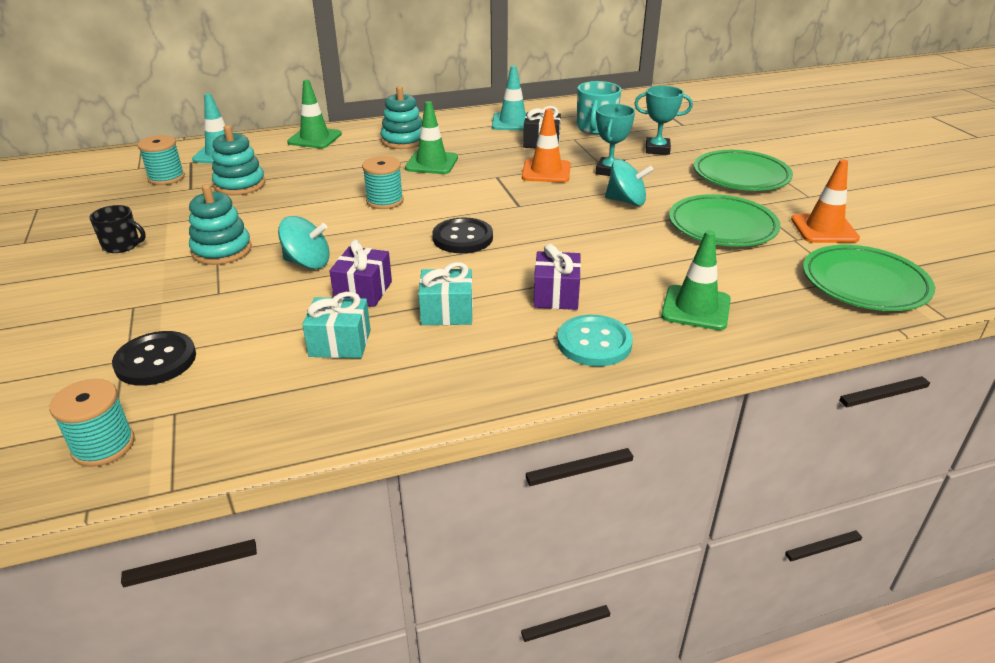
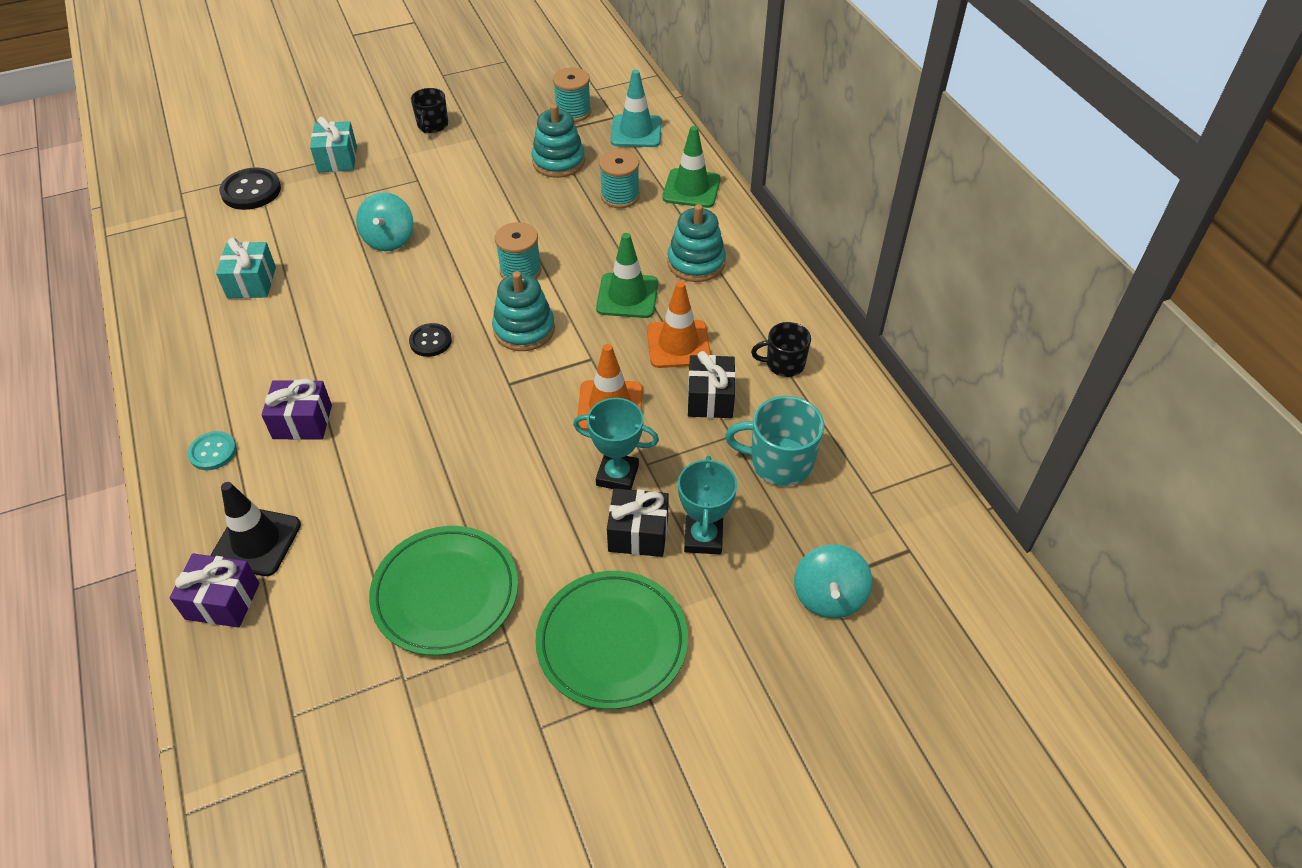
camera: 85 degrees right, 15 degrees up
(103, 446) = (159, 195): turquoise spool -> turquoise spool (620, 196)
(222, 250) = (418, 182): turquoise stacking toy -> turquoise stacking toy (524, 329)
(363, 291) = (332, 283): purple gift -> purple gift (222, 601)
(447, 312) = (286, 343): turquoise gift -> turquoise gift (337, 159)
(462, 238) = (430, 341): black button -> black button, size x0.63
(513, 122) = (784, 364): turquoise traffic cone -> black mug
(594, 343) = (213, 452): turquoise button -> turquoise button, size x0.63
(626, 201) = (520, 490): turquoise spinning top -> turquoise spinning top (829, 596)
(657, 166) = (638, 534): none -> black gift
(696, 308) = (256, 541): green traffic cone -> black traffic cone
(824, 229) = (429, 722): orange traffic cone -> orange traffic cone (678, 344)
(864, 283) = (278, 736): green plate -> none

